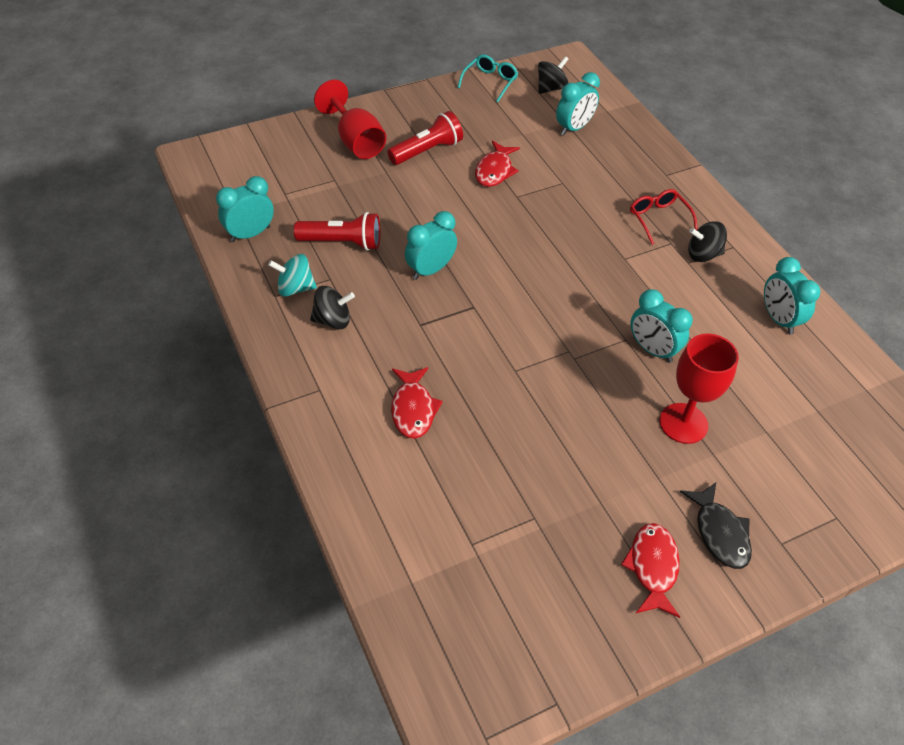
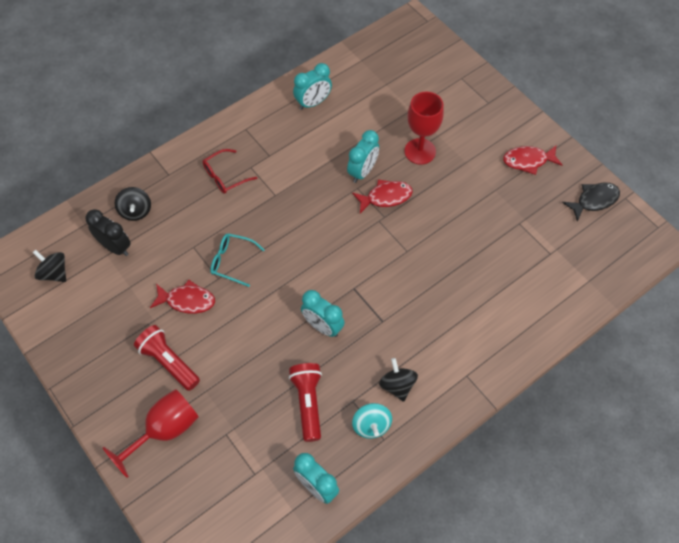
camera: 100 degrees left, 10 degrees up
(413, 409) = (462, 308): red fish -> red fish (385, 197)
(490, 82) = (49, 328): turquoise glasses -> turquoise glasses (232, 261)
(574, 128) = (115, 247): turquoise clock -> black clock
(703, 254) = (259, 146): black spinning top -> black spinning top (136, 211)
(719, 533) = (493, 131): black fish -> black fish (594, 200)

